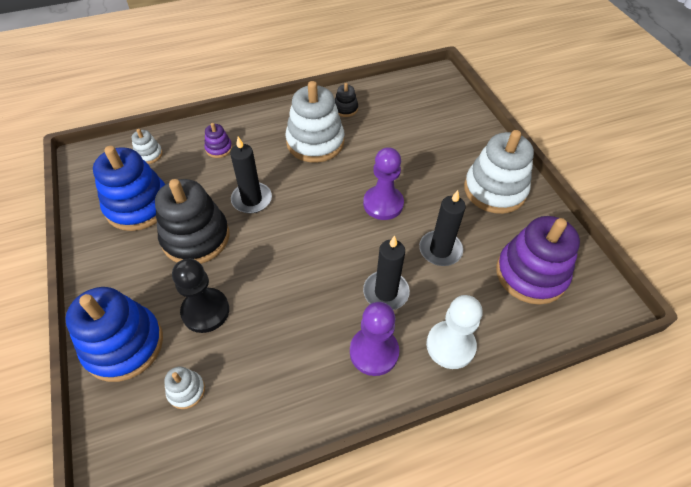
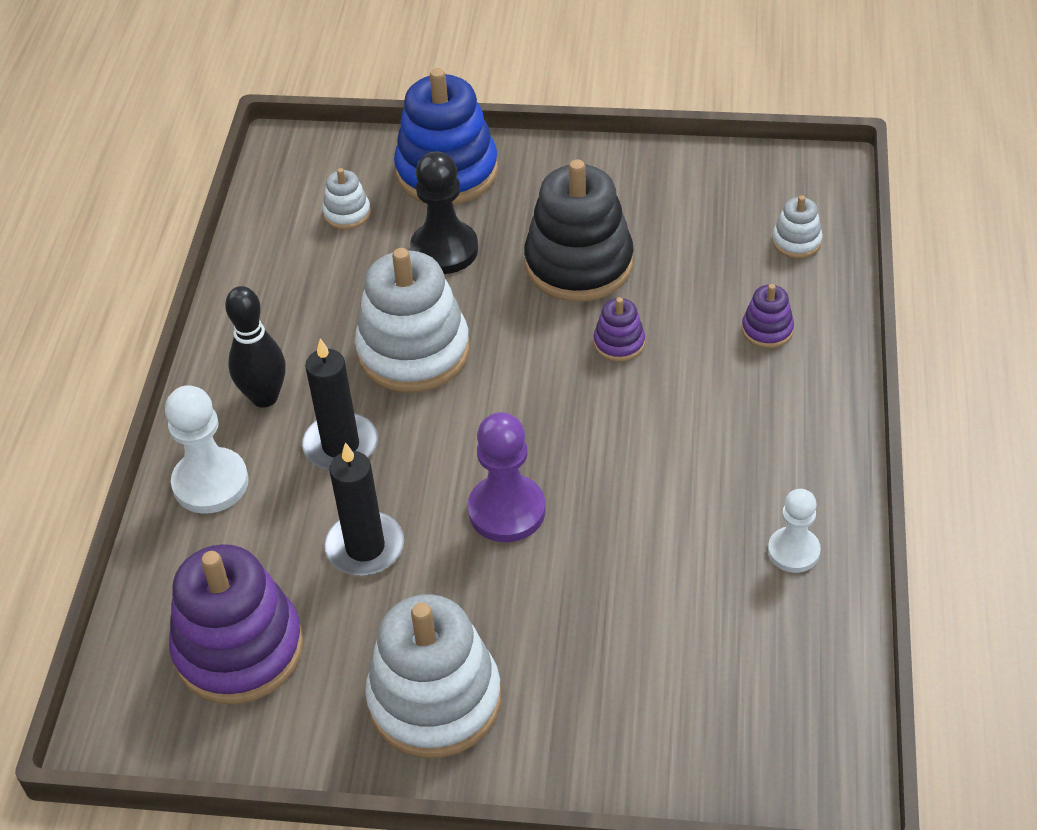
camera: 120 degrees right, 5 degrees down
(138, 206) = (681, 214): blue stacking toy -> none
(252, 199) = (619, 343): black candle -> purple stacking toy
(315, 142) = (715, 468): white stacking toy -> white stacking toy (413, 351)
(345, 109) = (793, 551): black stacking toy -> white pawn
(374, 352) = (264, 397): purple pawn -> black bowling pin

